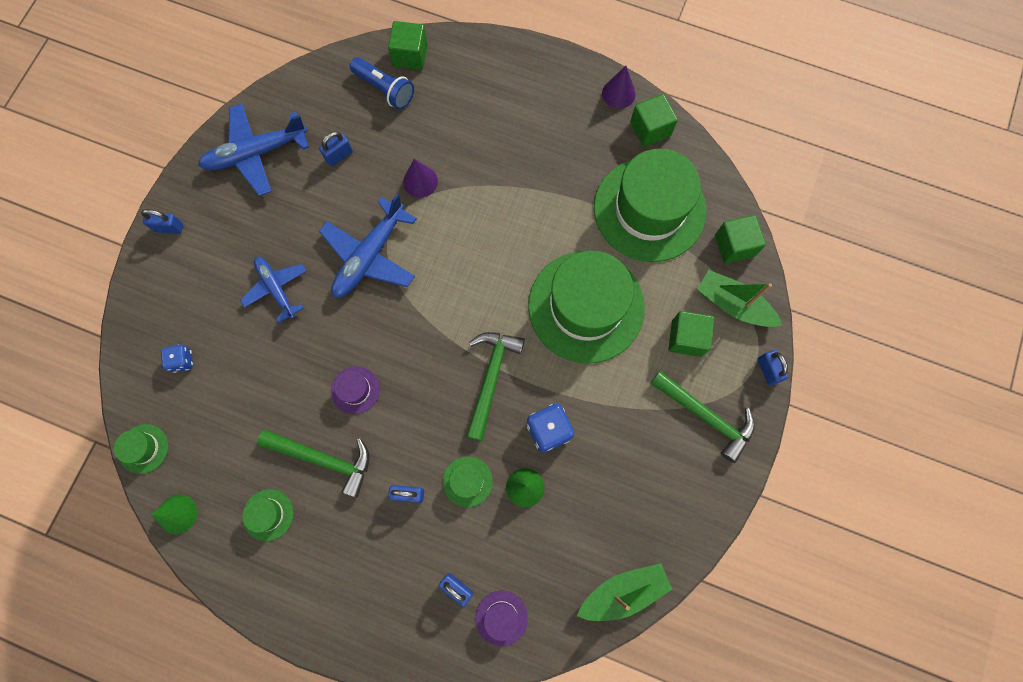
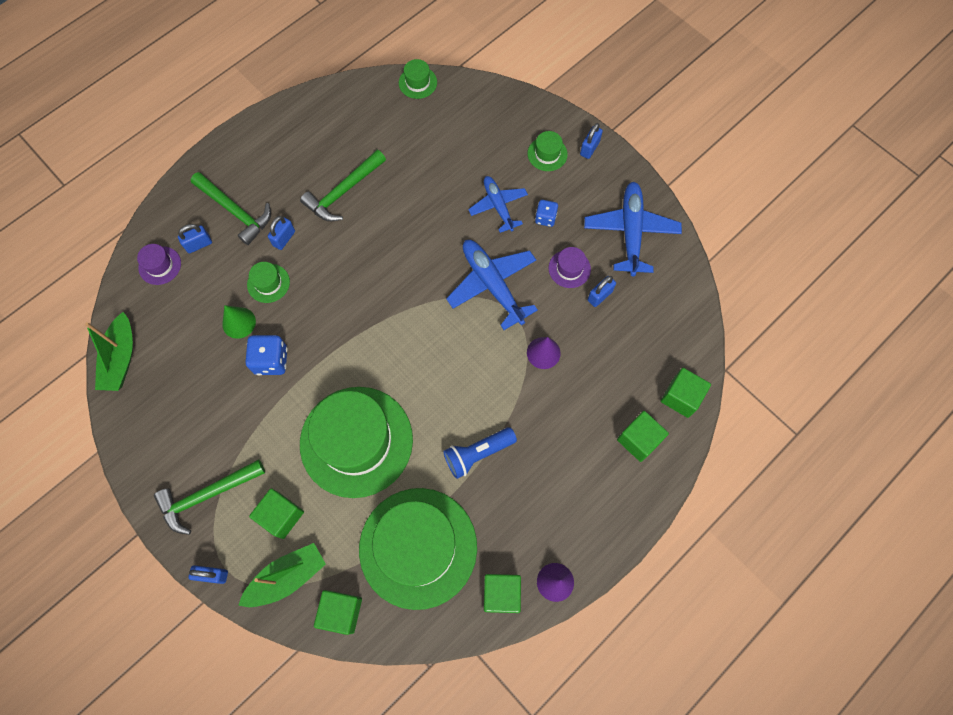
camera: 115 degrees right, 5 degrees down
(177, 514) = (359, 89): green cone -> none
(182, 361) = (471, 125): blue dice -> blue dice (545, 218)
(268, 514) = (325, 143): green hat -> green hat (547, 154)
(276, 289) = (498, 206): blue plane -> blue plane turned 105 degrees counterclockwise
(339, 155) = (599, 296): blue padlock -> blue padlock turned 60 degrees clockwise
(355, 390) = (384, 232): purple hat -> purple hat (569, 268)
(384, 89) = (652, 359): blue flashlight -> blue flashlight (477, 454)
(466, 75) = (638, 440): none -> green cube
(490, 378) = (337, 335): green hammer -> green hammer (235, 211)

